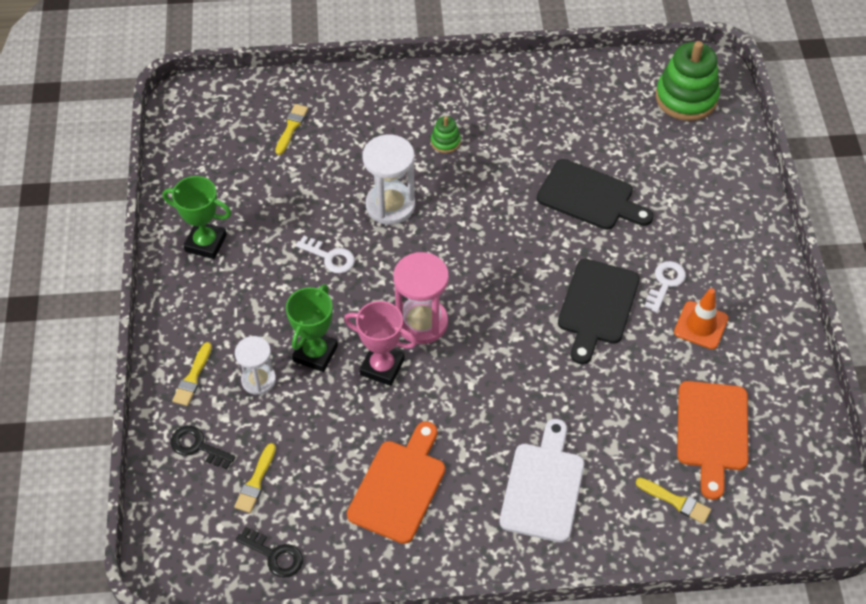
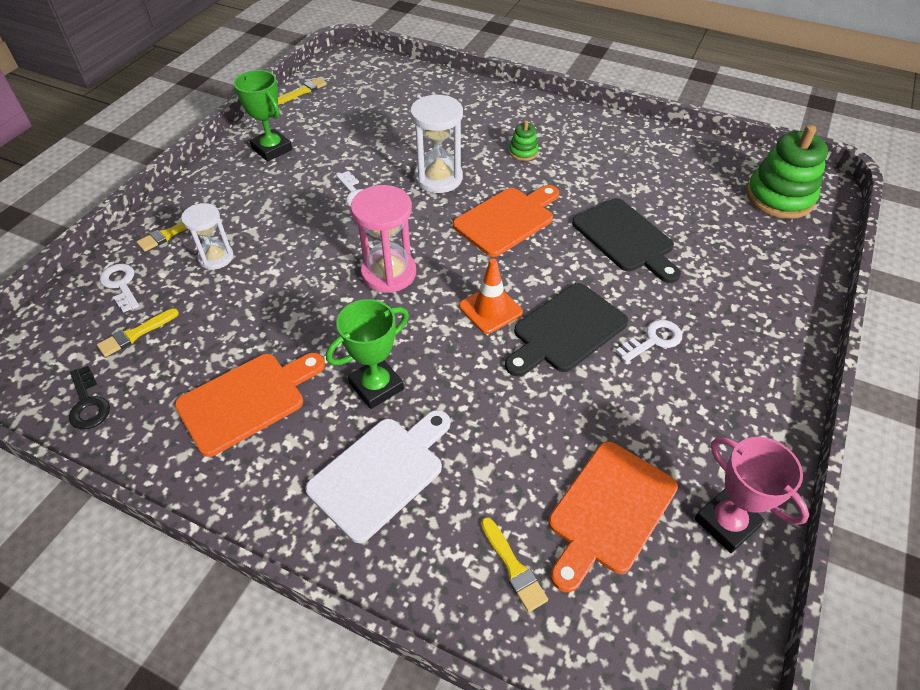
camera: 30 degrees right, 5 degrees down
(197, 446) = (121, 284): black key -> white key
(291, 127) = (406, 101): yellow brush -> yellow brush (302, 91)
(315, 353) = (279, 258): green trophy -> green trophy (376, 386)
(382, 367) = (323, 293): pink trophy -> pink trophy (726, 522)
(481, 222) = (507, 219): none -> orange cutting board
(701, 325) = (667, 396): orange traffic cone -> orange traffic cone (490, 309)

